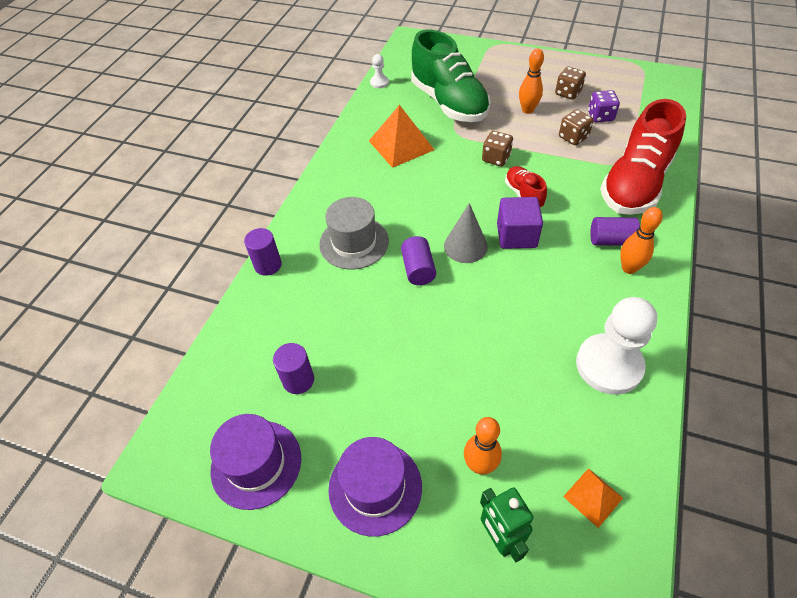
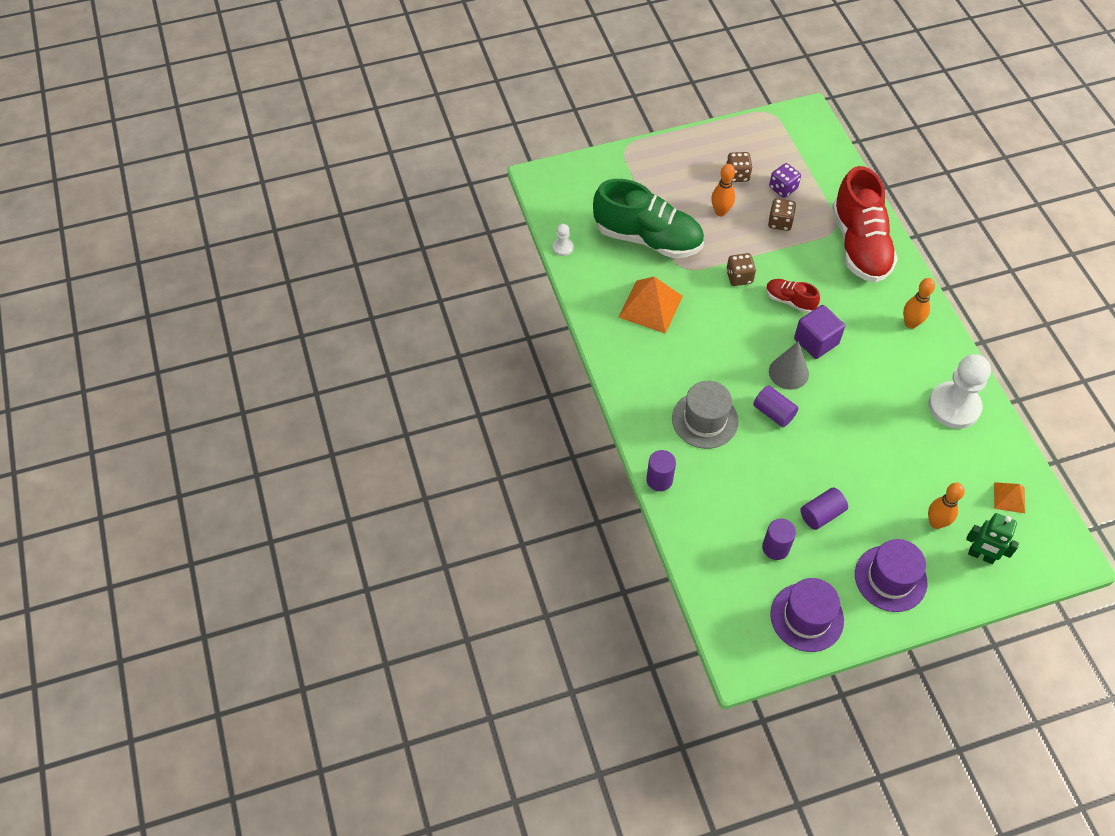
camera: 40 degrees left, 5 degrees up
(611, 240) = (882, 307): purple cylinder -> purple cylinder (821, 514)

